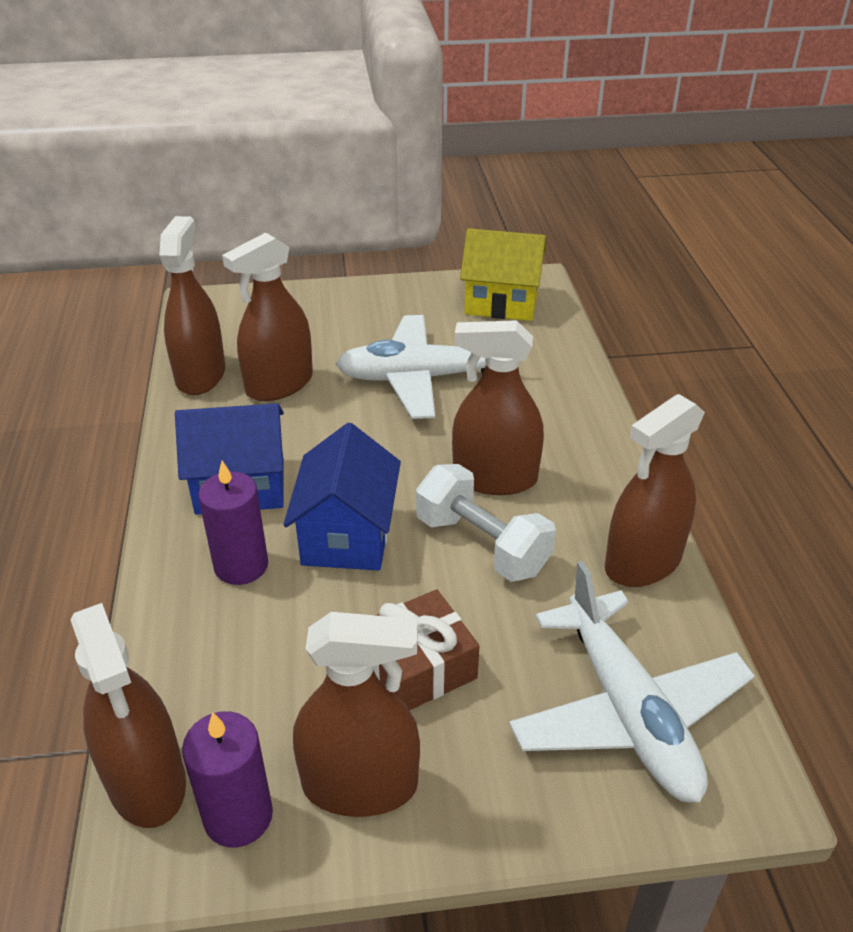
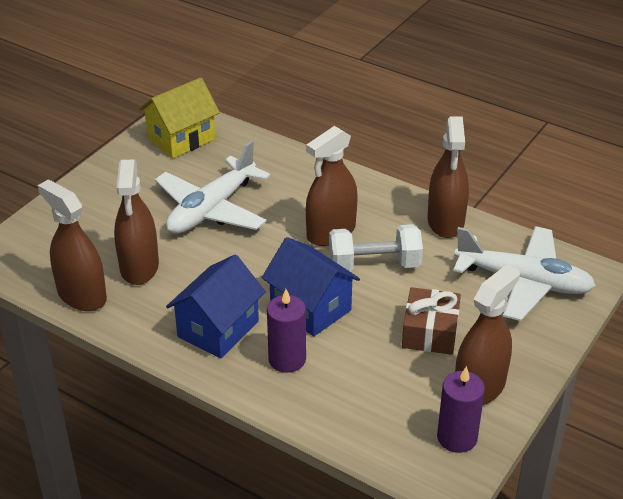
camera: 50 degrees left, 0 degrees up
(146, 781) = (403, 461): brown spray bottle -> none

